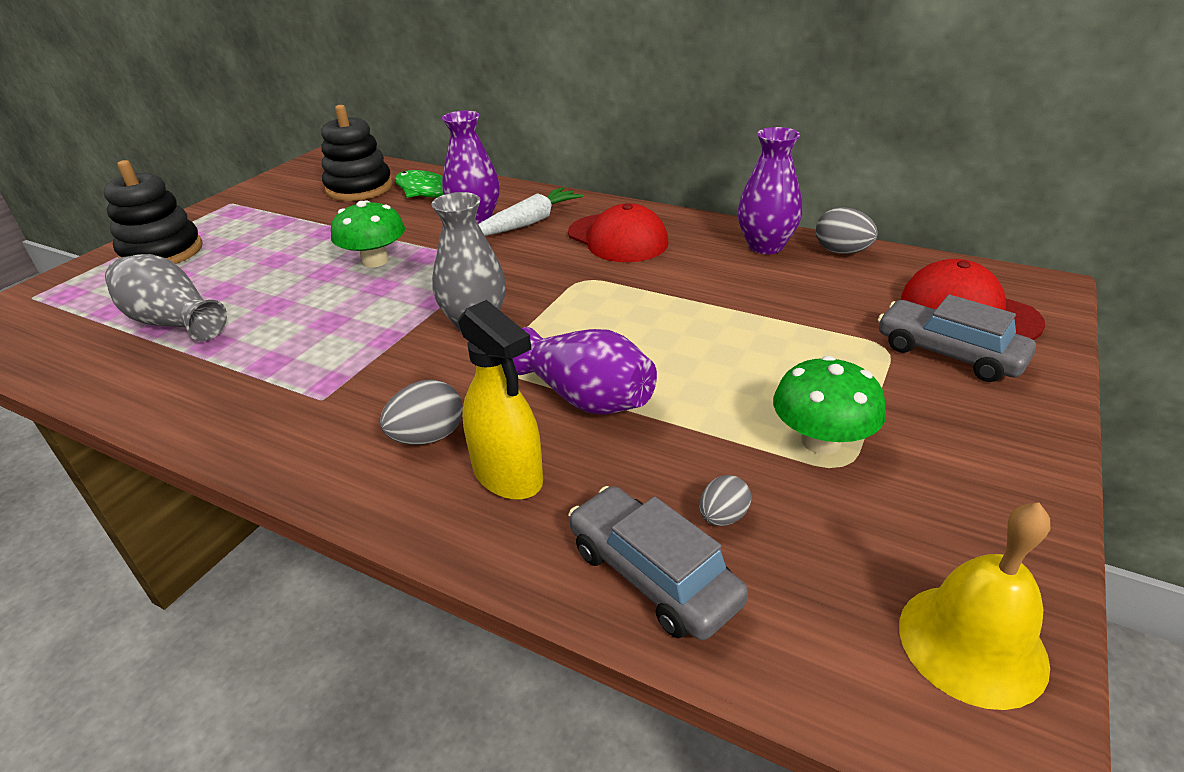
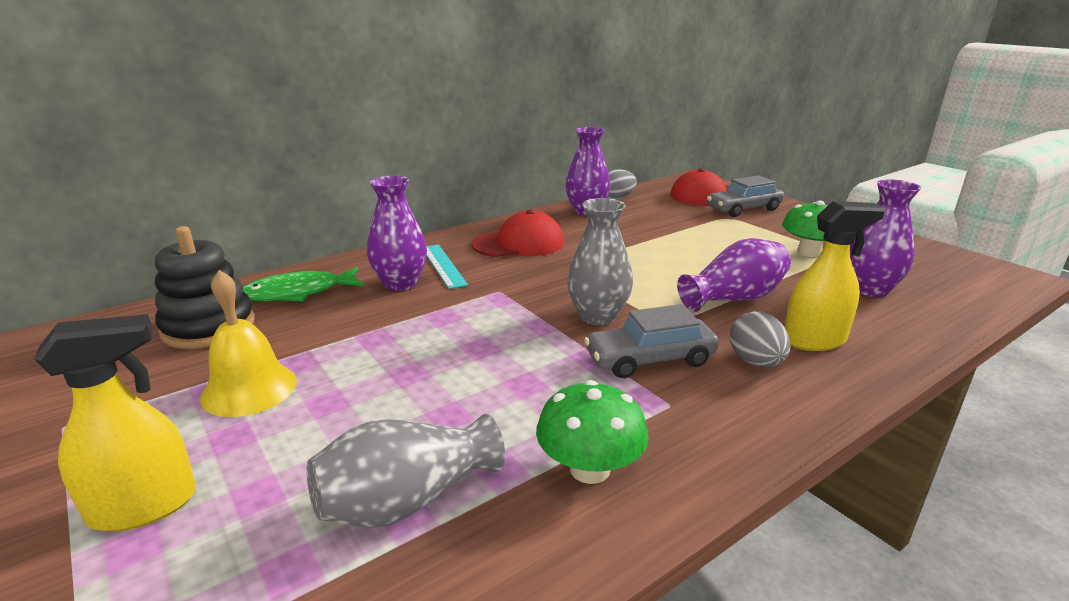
camera: 65 degrees left, 10 degrees down
(162, 252) = (145, 506): black stacking toy -> yellow spray bottle
(375, 261) = (420, 343): green mushroom -> green mushroom (590, 469)
(528, 223) = (443, 265): white carrot -> turquoise ruler
(653, 574) = (917, 317): grey car -> grey car (650, 359)
(723, 517) = (870, 289): grey egg -> purple vase
(972, 643) = (961, 265): yellow bell -> yellow bell (249, 389)

